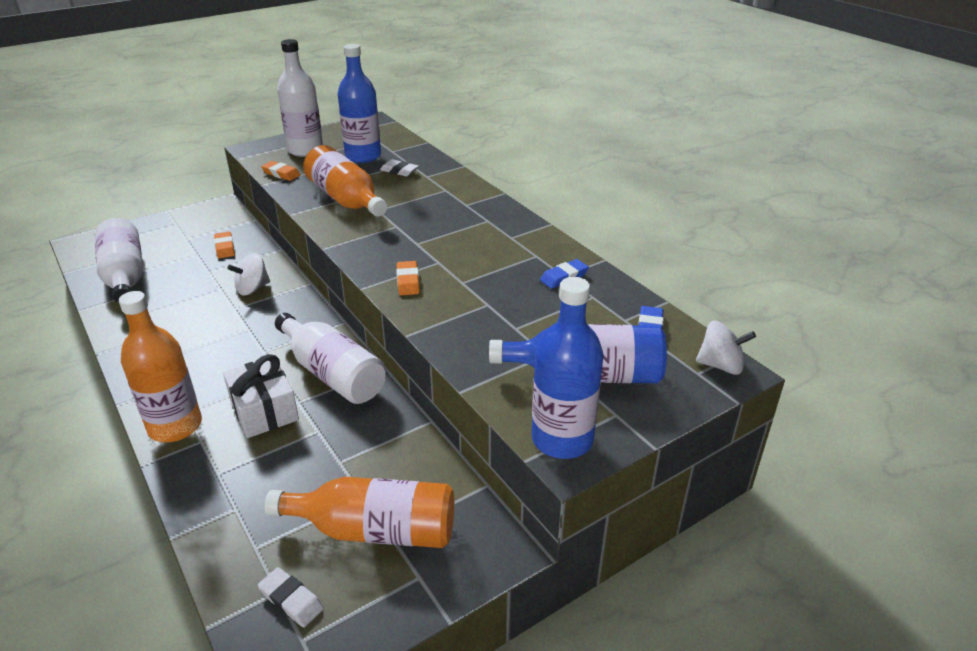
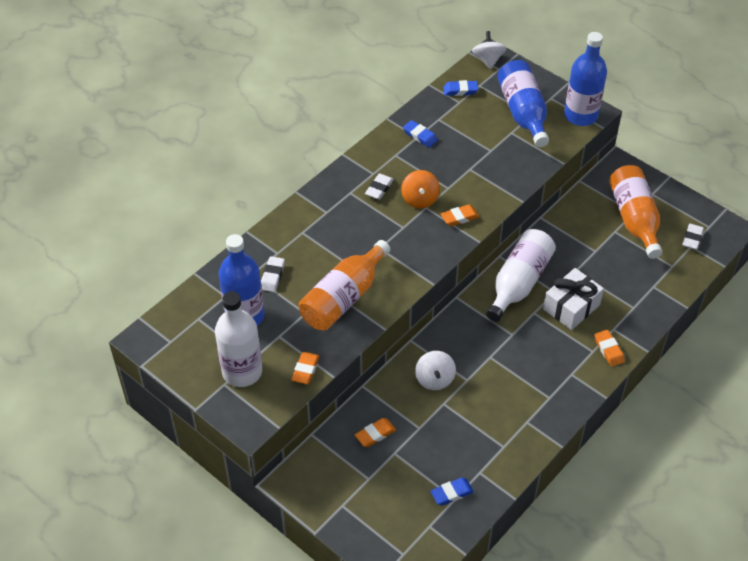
camera: 105 degrees left, 15 degrees up
(125, 276) = (451, 493): white bottle -> blue eraser
(175, 426) = (608, 350): orange bottle -> orange eraser
(252, 289) = (434, 379): white spinning top -> white spinning top turned 45 degrees clockwise
(453, 260) = (420, 199): none -> orange spinning top
(484, 237) = (379, 188): none -> white eraser

